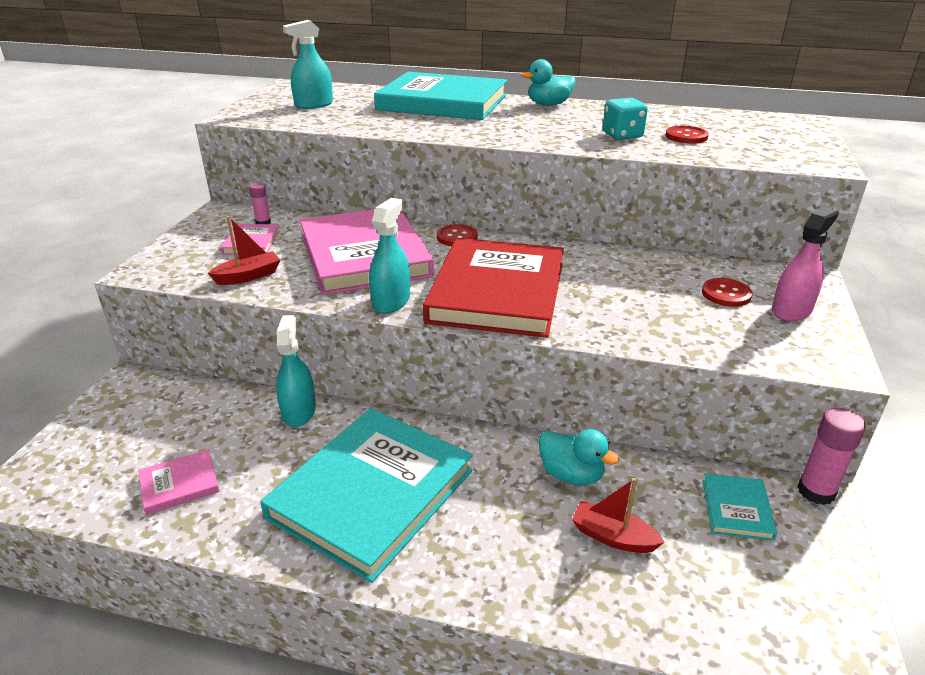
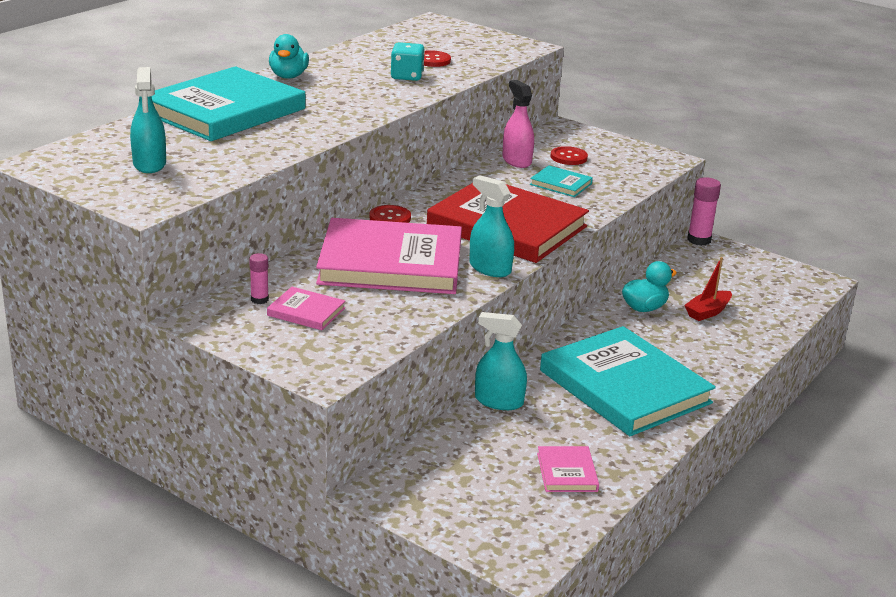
camera: 70 degrees left, 5 degrees down
(248, 276) = (387, 322): red boat -> none
(737, 509) = (702, 267): turquoise book -> turquoise book (561, 184)
(791, 310) = (603, 148): pink spray bottle -> pink spray bottle (516, 161)

